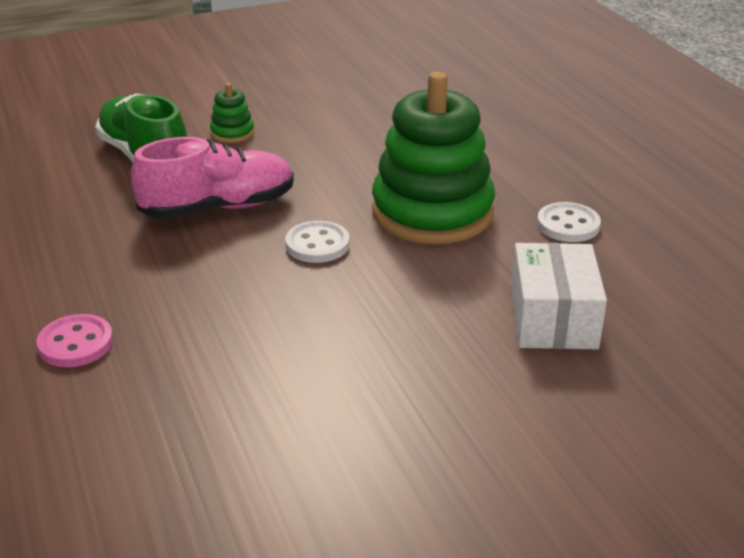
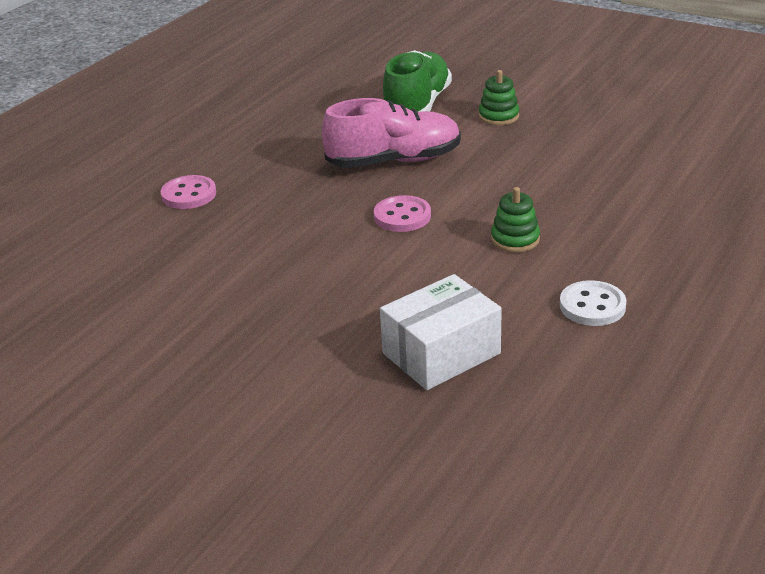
camera: 55 degrees right, 0 degrees up
(218, 208) = (394, 161): pink shoe -> pink shoe turned 45 degrees counterclockwise
(317, 244) = (402, 216): white button -> pink button
(432, 212) = (515, 239): green stacking toy -> green stacking toy, size x0.41

